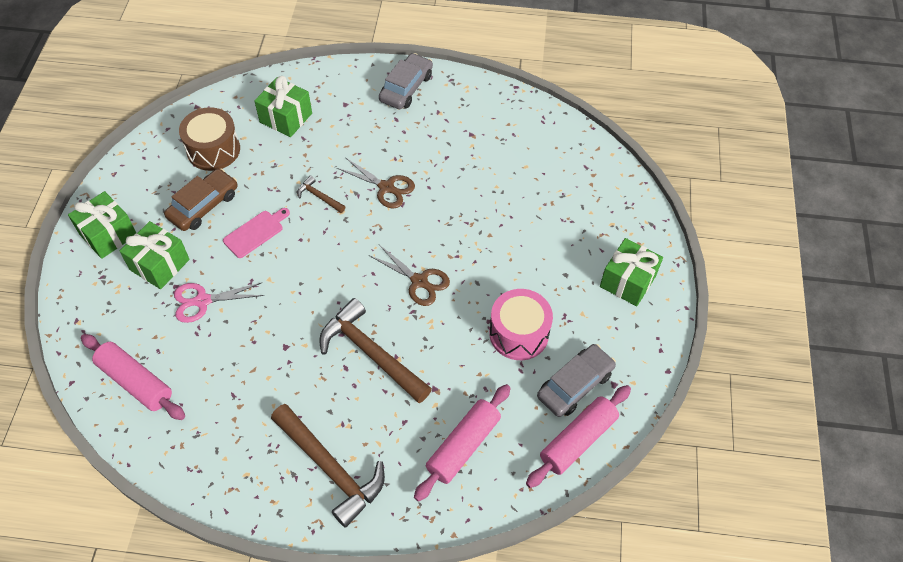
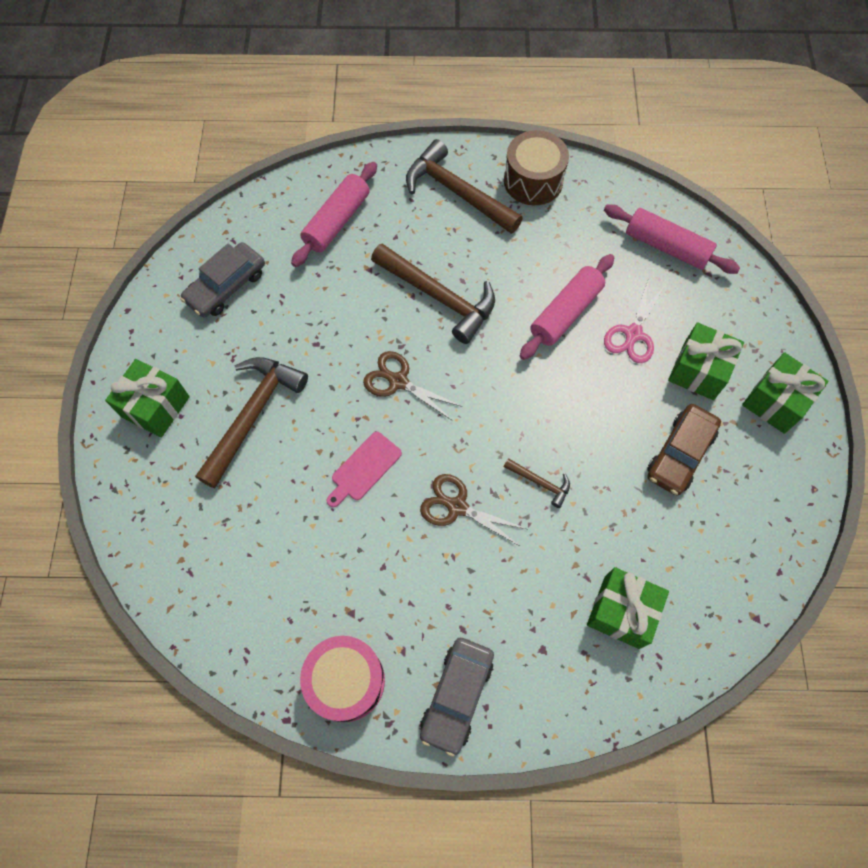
camera: 175 degrees right, 10 degrees up
(203, 301) = (633, 334): pink scissors -> pink scissors turned 135 degrees clockwise
(213, 150) = (701, 542): brown drum -> brown drum (533, 181)
(255, 232) = (603, 423): pink cutting board -> pink cutting board (364, 468)
(519, 333) = (283, 333): pink drum -> pink drum (346, 681)
(544, 267) = (253, 415): none -> brown hammer
(578, 440) = (227, 236): pink rolling pin -> pink rolling pin (565, 313)

